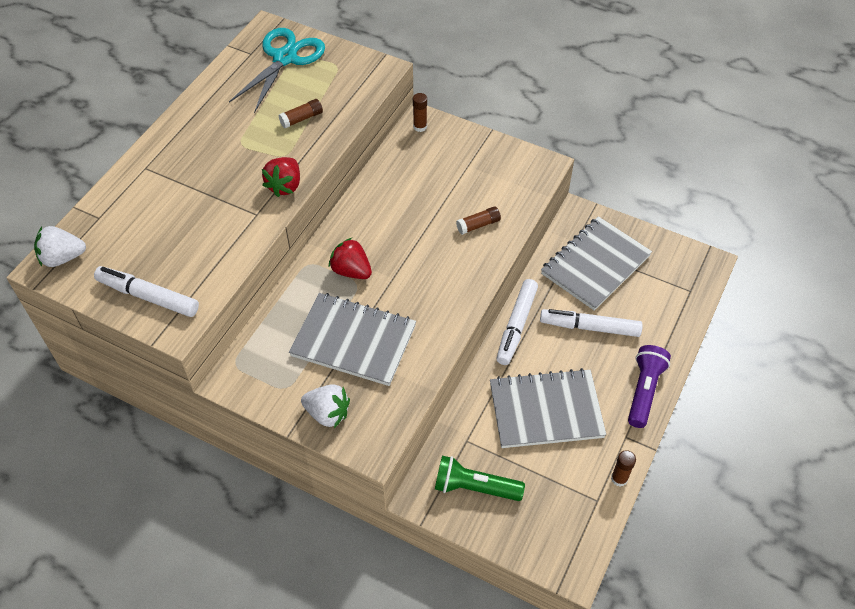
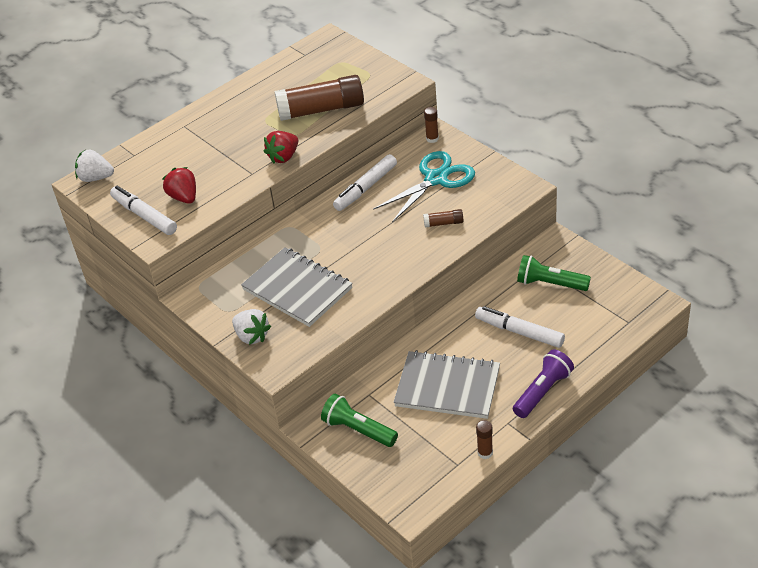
camera: 25 degrees right, 10 degrees down
(285, 58) = (330, 62): turquoise scissors -> turquoise scissors (436, 179)
(301, 119) = (321, 110): brown glue stick -> brown glue stick, size x2.31
(351, 271) = (320, 238): red strawberry -> red strawberry (184, 197)
(516, 326) = (454, 317): white marker -> white marker (365, 188)
(595, 265) = (550, 284): grey notebook -> green flashlight

